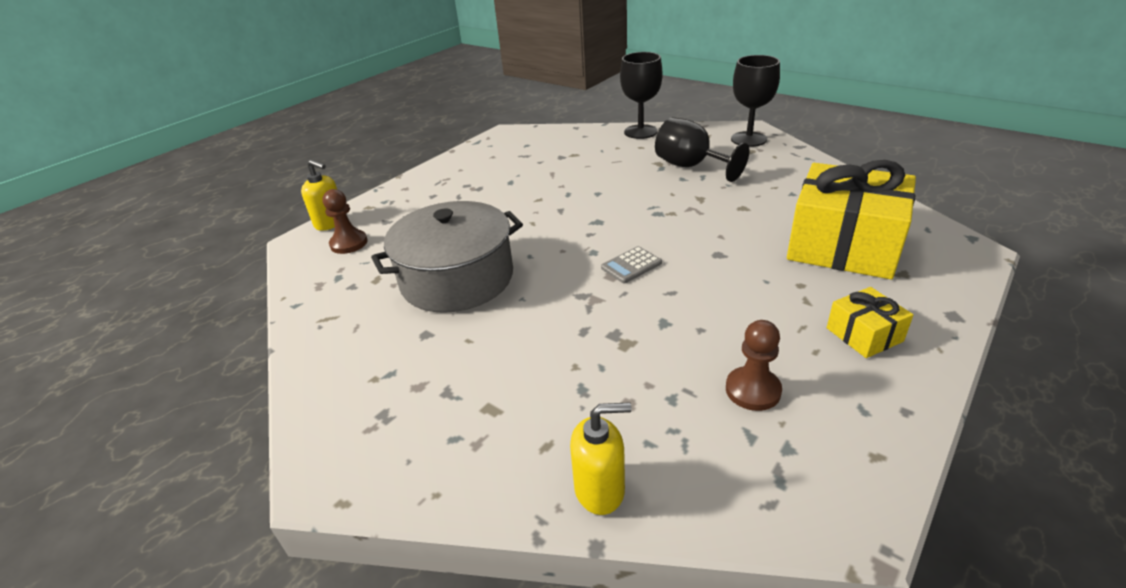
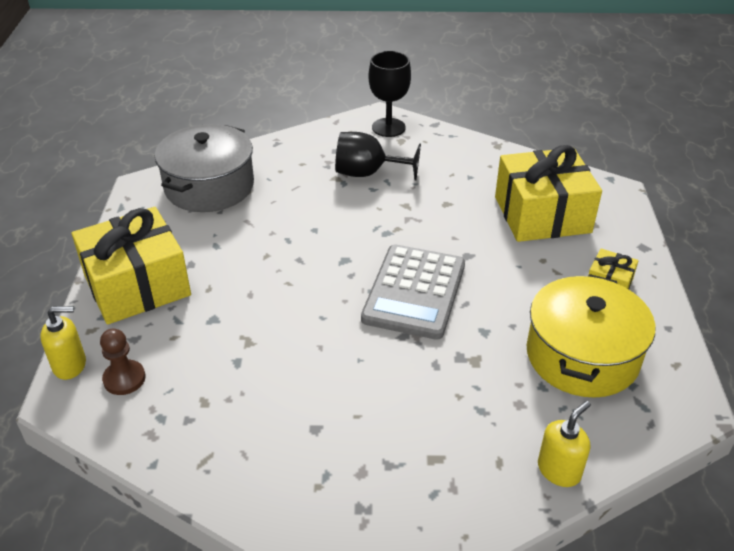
camera: 40 degrees left, 5 degrees up
(428, 190) = (137, 285): none -> yellow gift
(457, 278) = (282, 367): grey pot -> grey pot (209, 186)
(631, 265) = (414, 292): grey calculator -> grey calculator, size x2.44
(640, 132) = (284, 145): black goblet -> none
(753, 390) = (582, 356): brown pawn -> yellow pot

